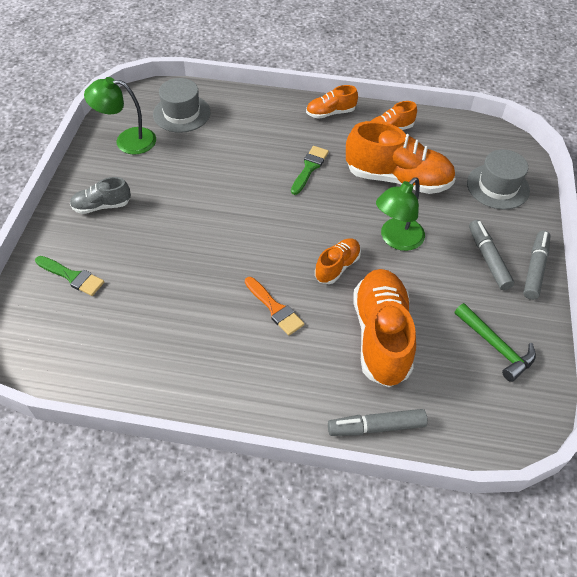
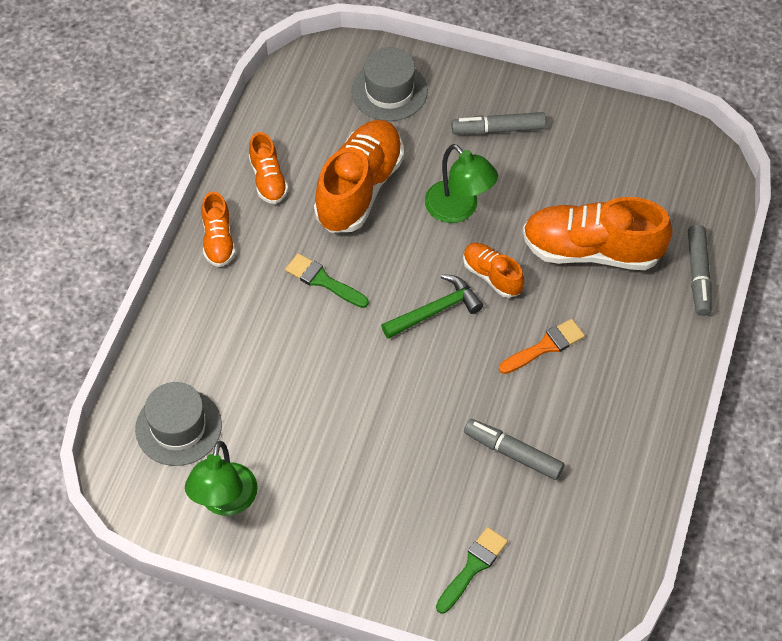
camera: 80 degrees left, 5 degrees up
(102, 206) = (353, 534): grey shoe -> none
(496, 346) = (613, 152): green hammer -> green hammer (435, 310)
(534, 269) = (517, 92): grey marker -> grey marker (513, 453)

